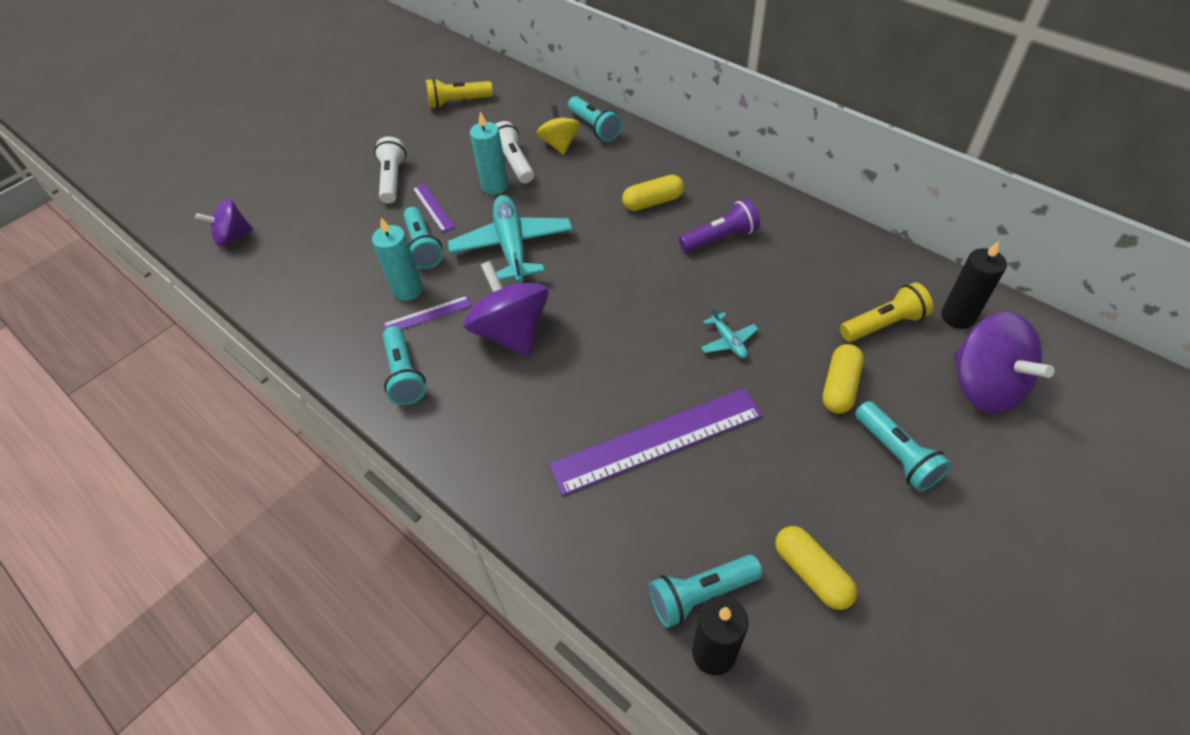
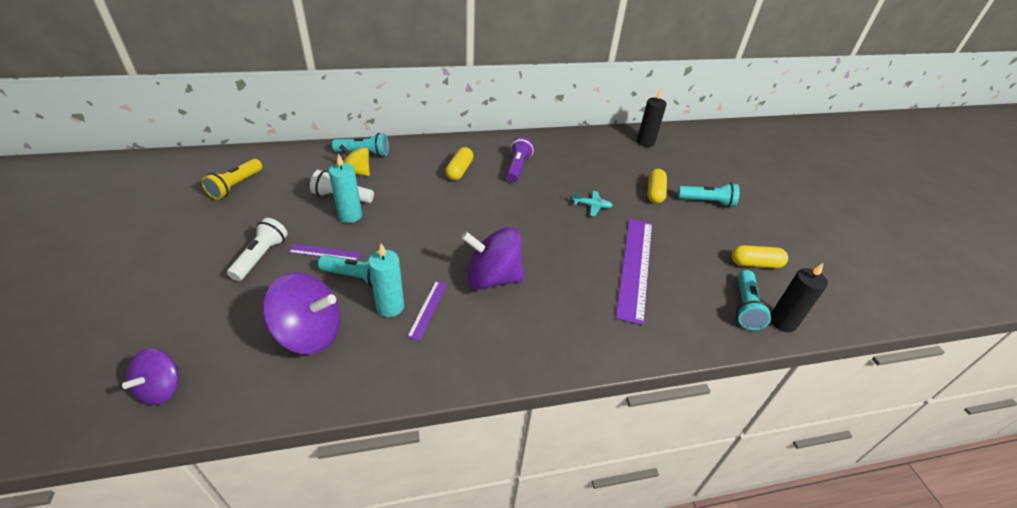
camera: 60 degrees left, 10 degrees down
(393, 179) = (261, 257): white flashlight -> white flashlight turned 75 degrees clockwise
(404, 374) = (470, 349): turquoise flashlight -> none
(512, 247) = (418, 238): turquoise plane -> none
(840, 387) = (655, 193): yellow capsule -> yellow capsule turned 45 degrees clockwise
(883, 324) = (630, 160): yellow flashlight -> none
(984, 386) = (689, 160): purple spinning top -> purple spinning top (310, 333)

